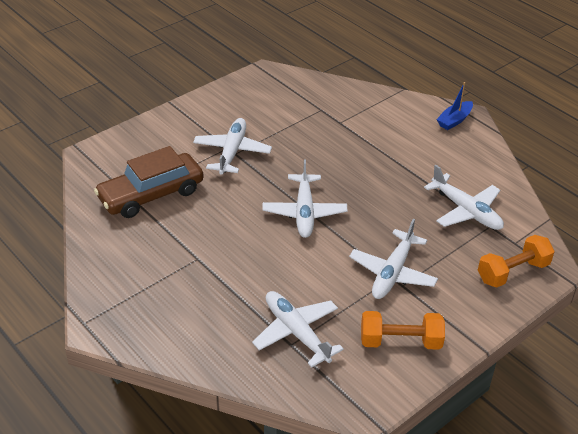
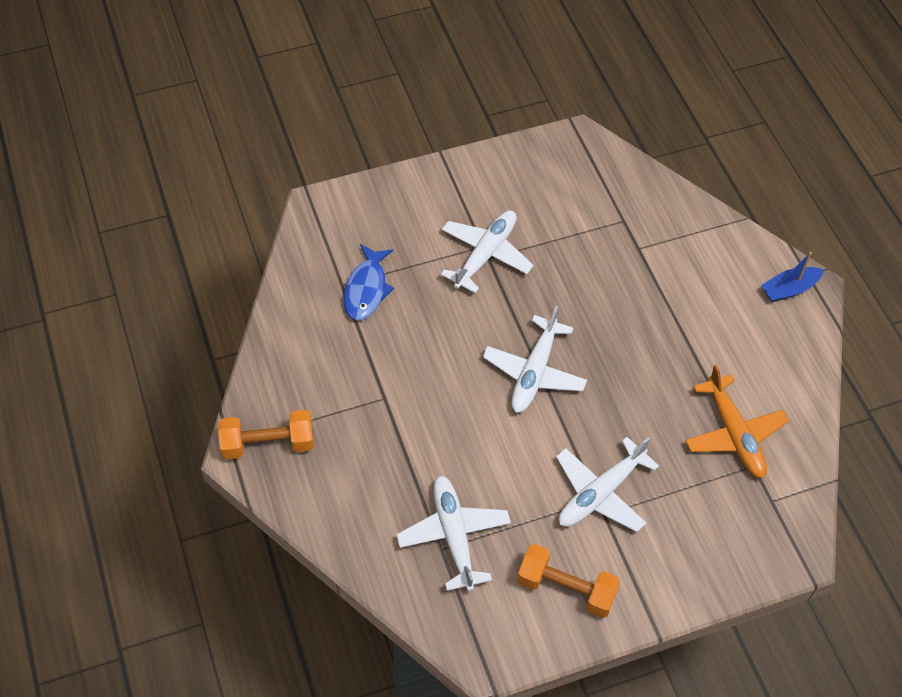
camera: 20 degrees right, 15 degrees up
(151, 194) = (366, 289): brown car -> blue fish
(465, 210) = (733, 433): white plane -> orange plane
(513, 272) = (747, 541): orange dumbbell -> orange dumbbell (268, 444)

